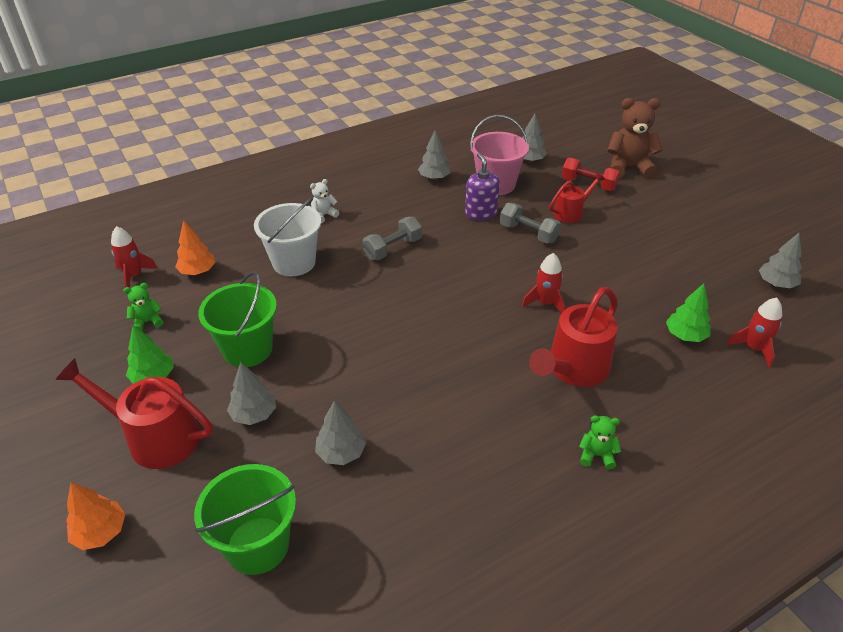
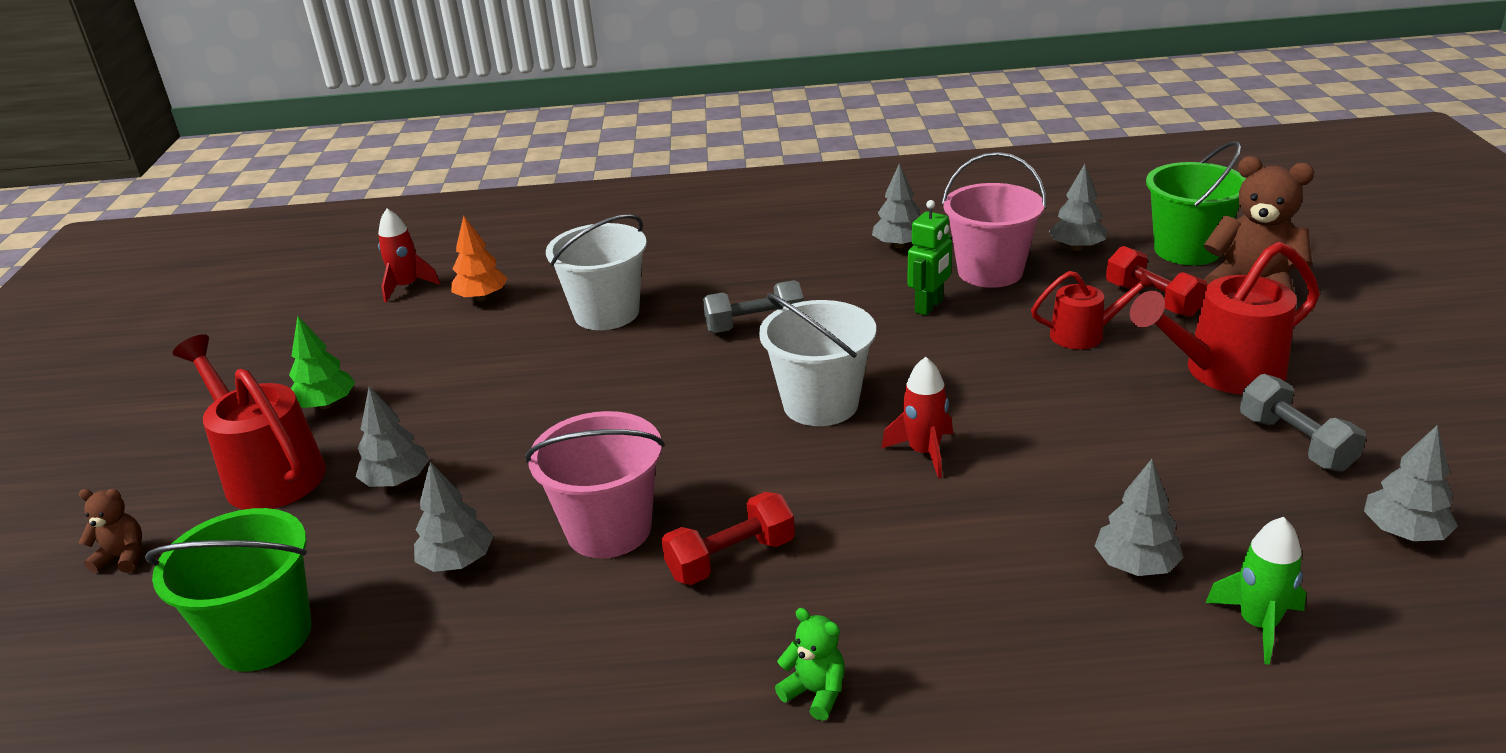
camera: 30 degrees right, 10 degrees down
(100, 532) = (123, 557): orange tree -> brown teddy bear
(147, 322) = (376, 341): green teddy bear -> none
(247, 349) = (458, 402): green bucket -> green bucket (1187, 250)
(324, 215) = (697, 264): white teddy bear -> none
(414, 402) = (609, 529): none -> pink bucket
(469, 289) = (820, 404): none -> white bucket
(481, 213) = (929, 306): purple soap dispenser -> green robot
(496, 396) = (731, 558): none -> red dumbbell
(528, 233) = (983, 349): grey dumbbell -> grey dumbbell (1295, 443)
(573, 370) = (886, 558): red watering can -> red watering can (1222, 373)
(685, 335) = (1135, 565): green tree -> grey tree
(753, 348) = (1258, 624): red rocket -> green rocket

